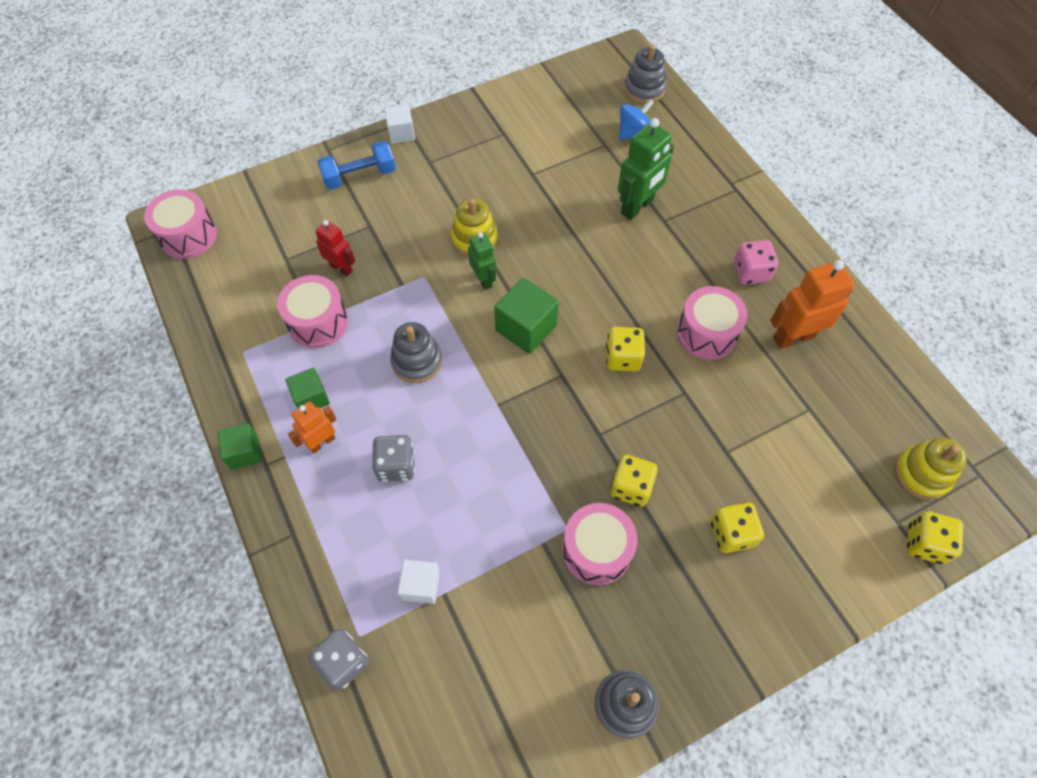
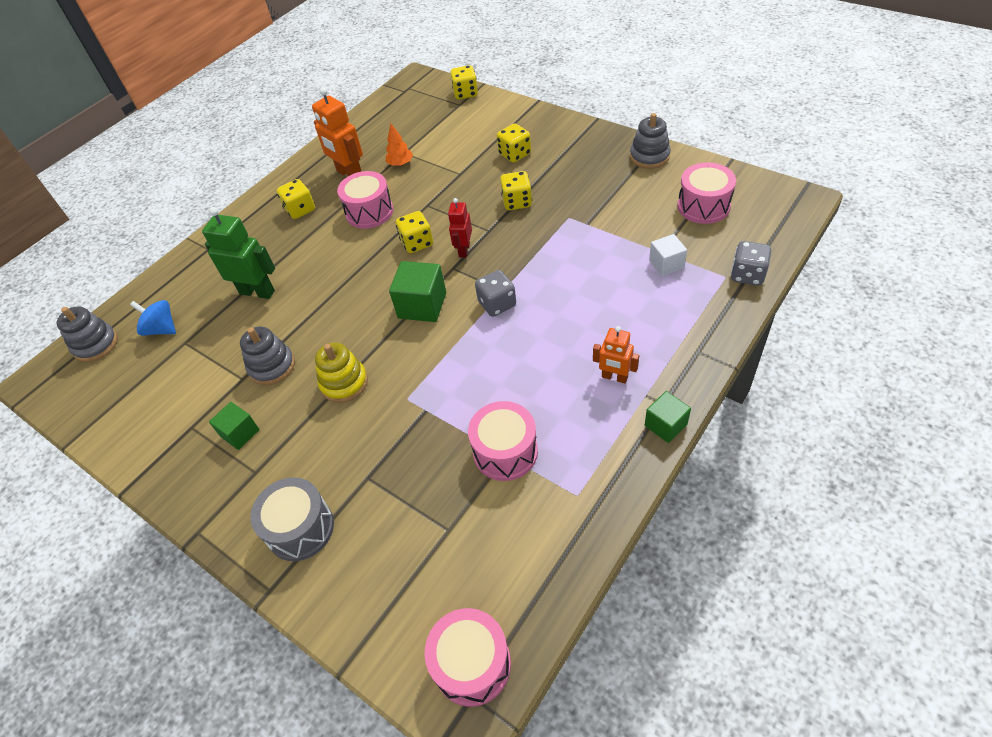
camera: 110 degrees left, 10 degrees down
(311, 398) = (582, 409): green cube -> green cube (240, 433)
(341, 268) = (433, 470): red robot -> red robot (464, 250)
(359, 176) = (300, 528): blue dumbbell -> grey drum
(396, 465) = (596, 321): grey dice -> grey dice (497, 304)
(401, 133) = (218, 524): white cube -> none
(417, 361) = (497, 357): grey stacking toy -> grey stacking toy (272, 366)
(484, 280) = (388, 354): green robot -> none
(596, 550) = (571, 200): pink drum -> pink drum (703, 206)
(751, 272) = (300, 210): pink dice -> yellow dice
(785, 396) = (400, 164): none -> orange tree
(921, 474) = (421, 104): yellow stacking toy -> none

